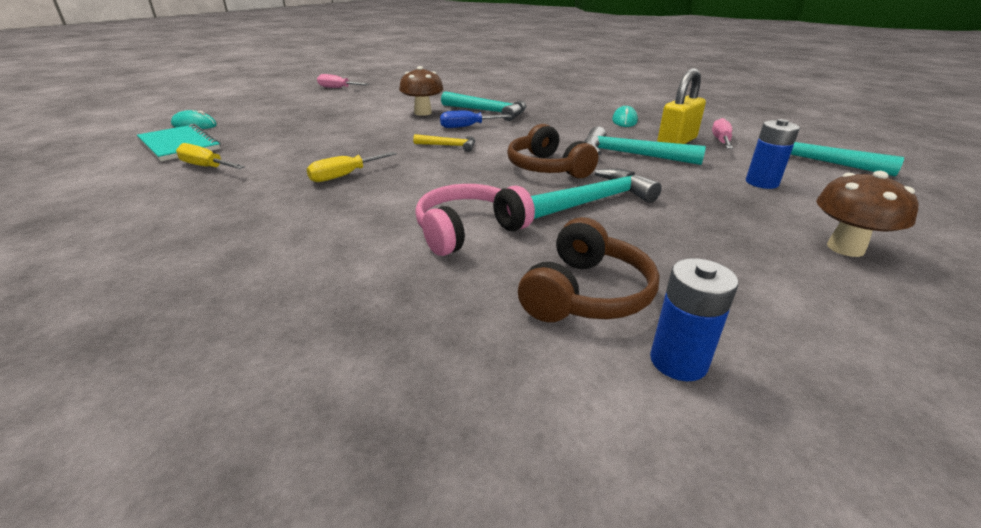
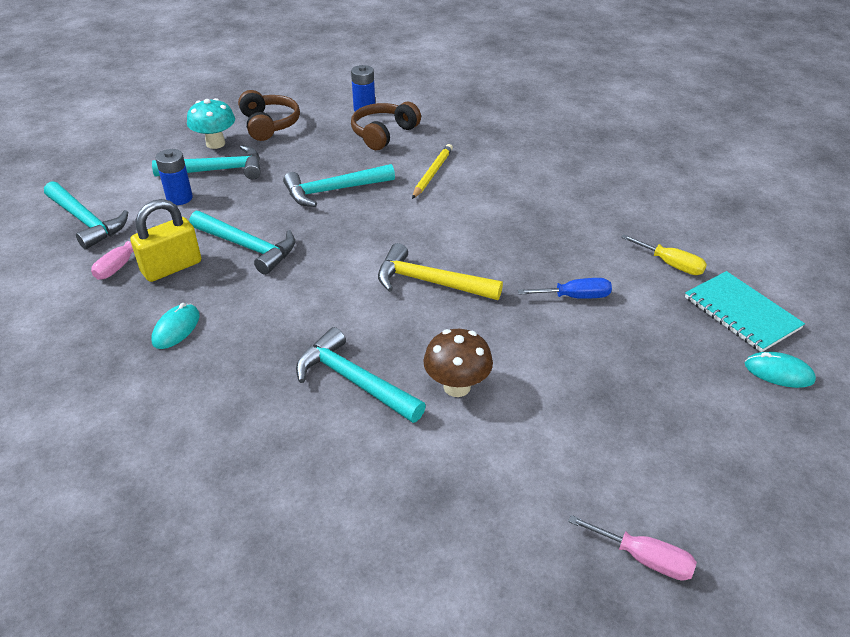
camera: 170 degrees left, 10 degrees up
(344, 176) = (532, 238): yellow screwdriver -> none
(449, 146) = (430, 282): yellow hammer -> yellow hammer, size x1.78
(467, 127) = (399, 330): blue screwdriver -> blue screwdriver (575, 297)
(469, 231) = (433, 173): pink headphones -> yellow pencil
(547, 168) = (345, 233): brown headphones -> brown headphones (269, 125)
(773, 212) = (217, 170): none -> turquoise hammer
(845, 248) = (215, 143): brown mushroom -> turquoise mushroom

